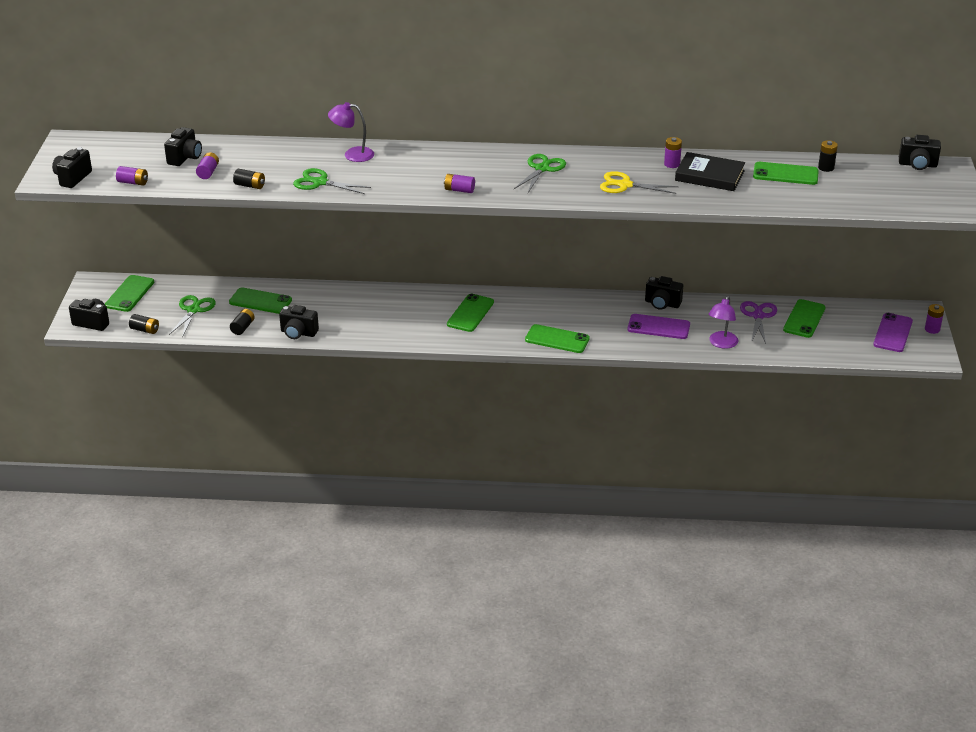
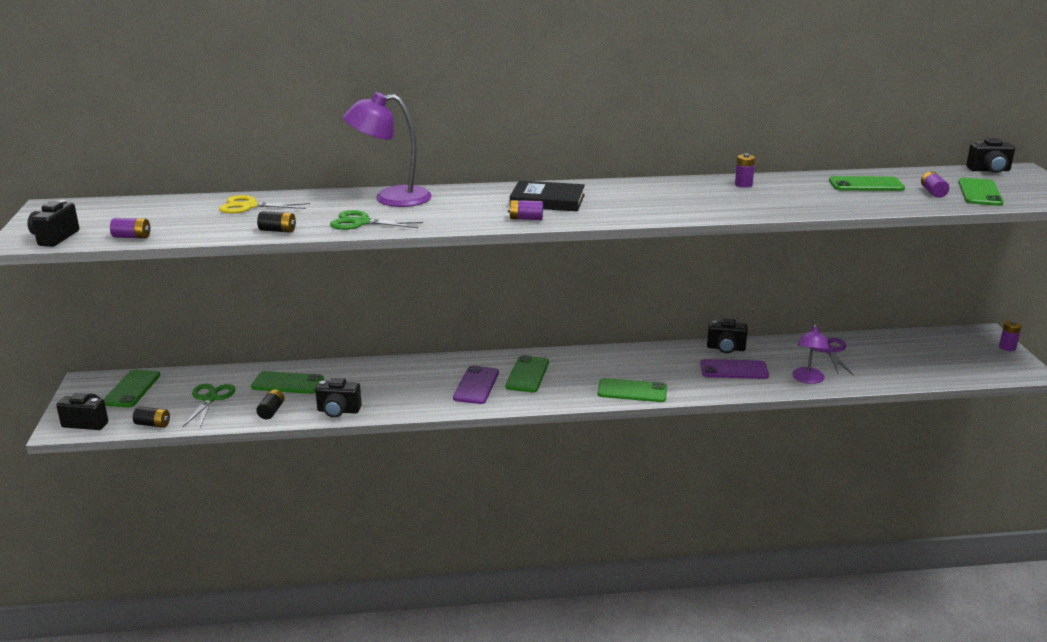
camera: 10 degrees left, 10 degrees down
(185, 158) = (194, 212): black camera -> none
(208, 172) = (224, 222): purple battery -> purple battery (933, 192)
(352, 154) = (391, 198): purple lamp -> purple lamp, size x1.63
(542, 169) = (608, 196): green scissors -> none
(625, 185) = (706, 203): yellow scissors -> yellow scissors (249, 206)
(709, 176) = (789, 191): black book -> black book (547, 201)
(804, 319) = (876, 349): green phone -> green phone (980, 192)
(826, 168) = (902, 178): black battery -> none
(892, 333) = (972, 354): purple phone -> purple phone (476, 385)

